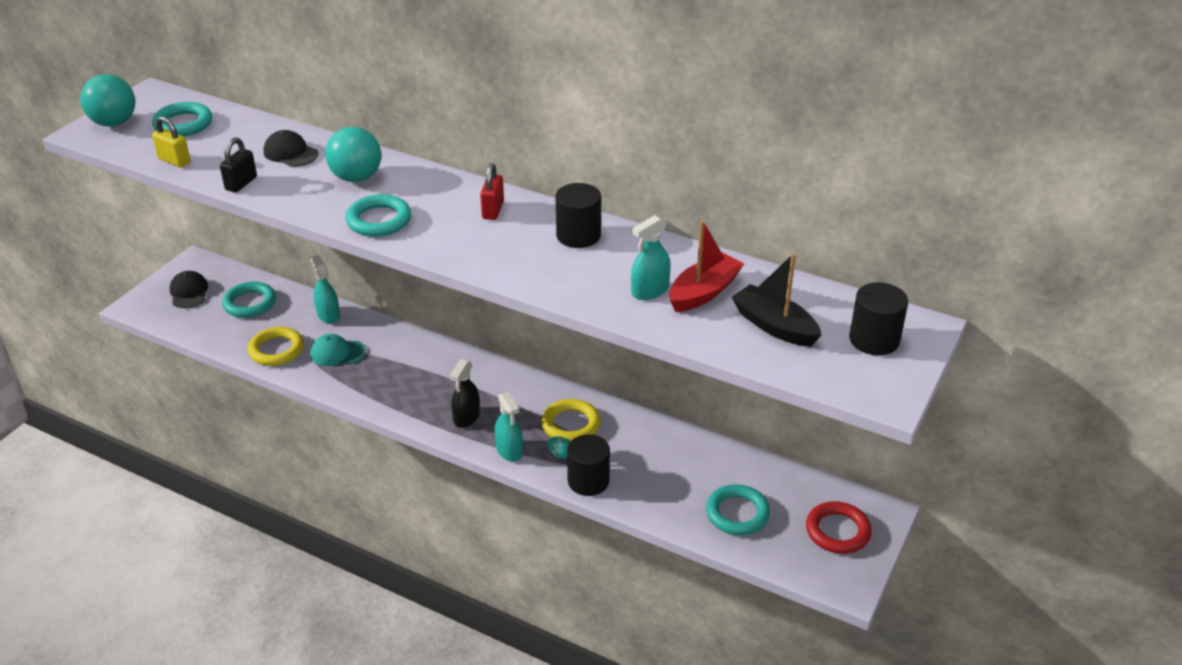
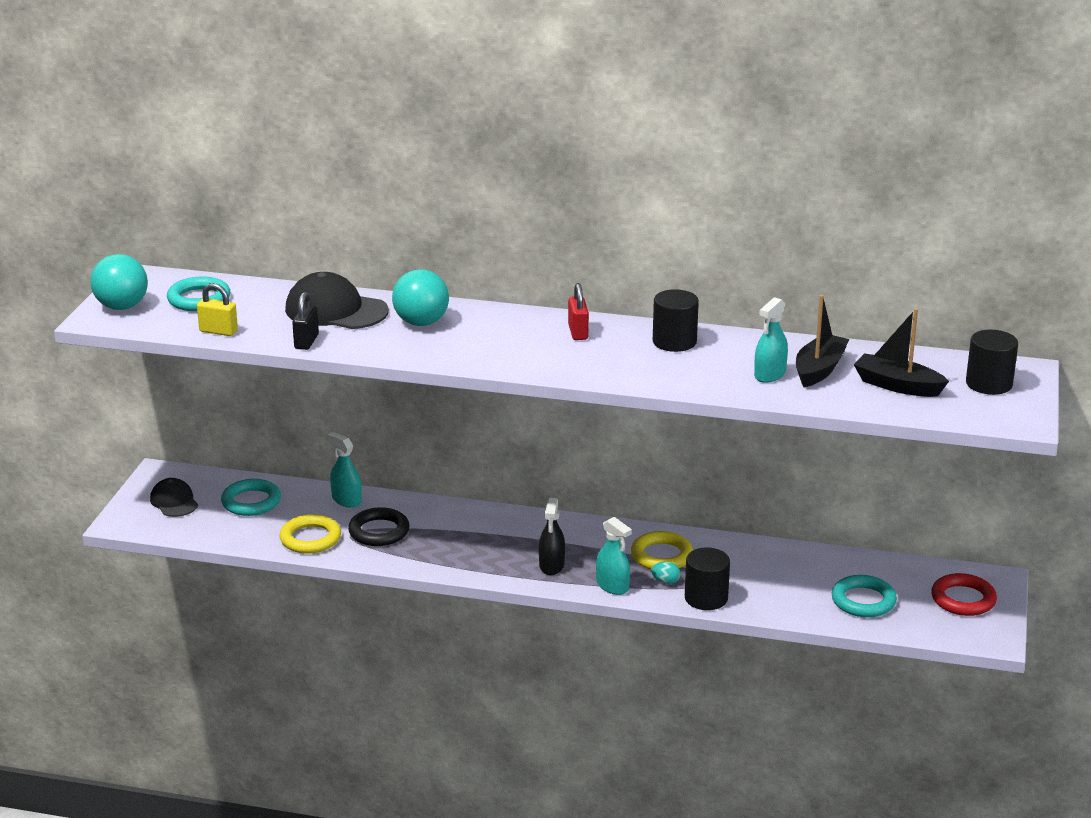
camera: 15 degrees left, 10 degrees down
(290, 153) = (336, 310): black cap -> black cap, size x1.68
(337, 353) = (379, 531): turquoise cap -> black ring
(379, 220) = (472, 354): turquoise ring -> none
(704, 292) = (819, 370): red boat -> black boat

